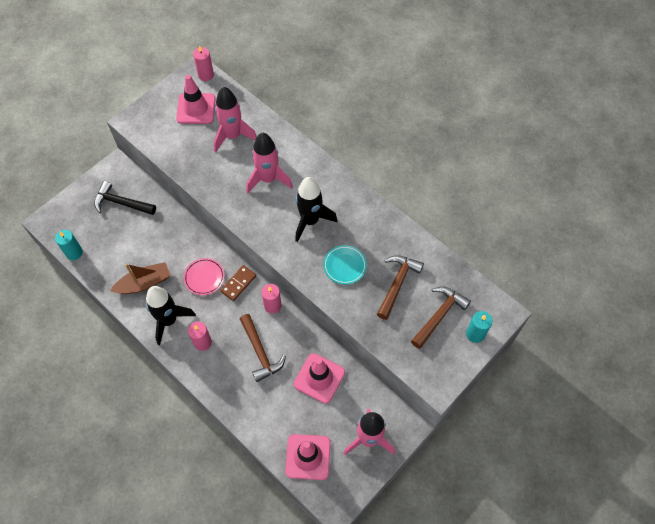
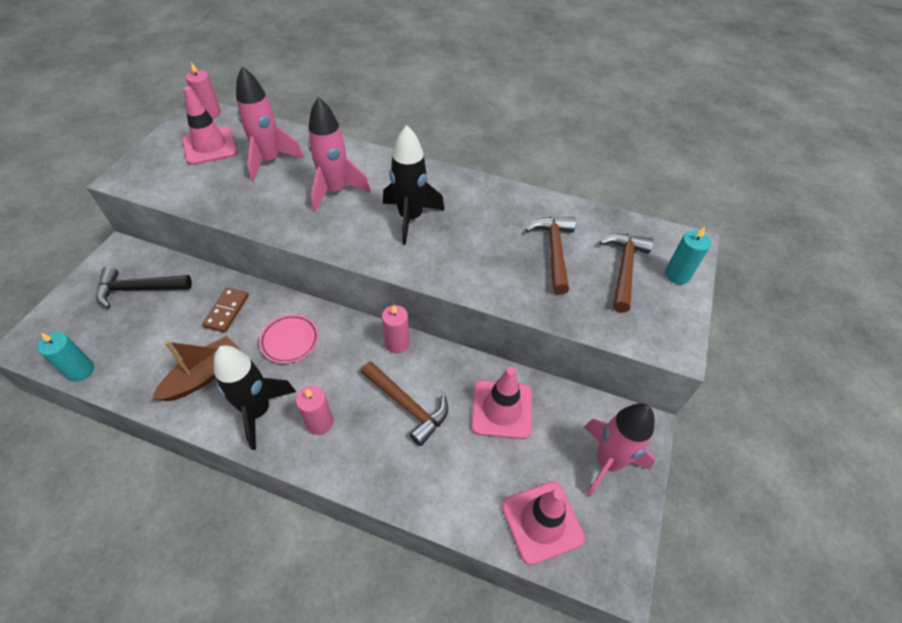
camera: 25 degrees left, 10 degrees down
(238, 283) = (340, 333): brown domino -> brown domino (227, 311)
(344, 266) = (479, 252): turquoise plate -> none

